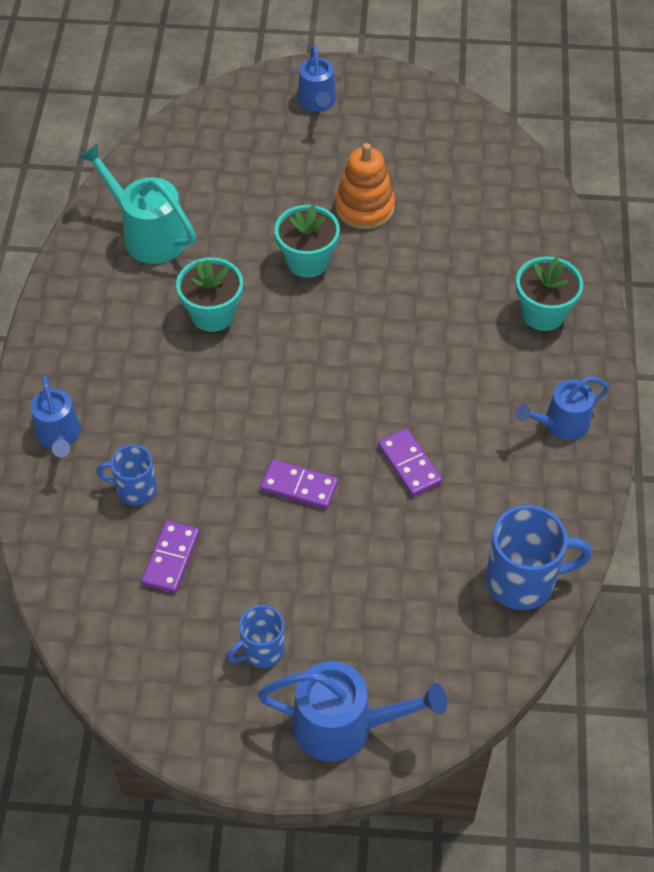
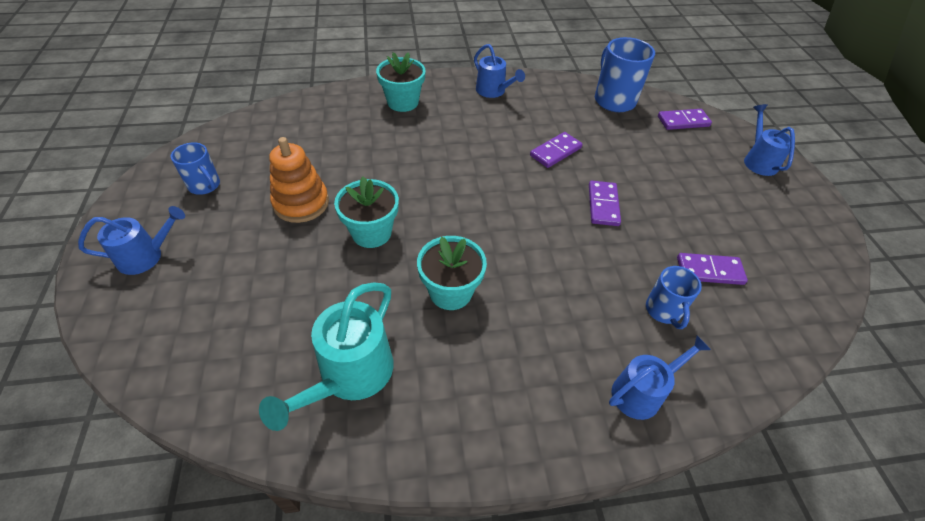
camera: 105 degrees left, 5 degrees down
(261, 650) = (741, 205): blue mug -> blue mug (205, 186)
(345, 725) = (758, 160): blue watering can -> blue watering can, size x0.66
(454, 661) = (683, 121): none -> purple domino

